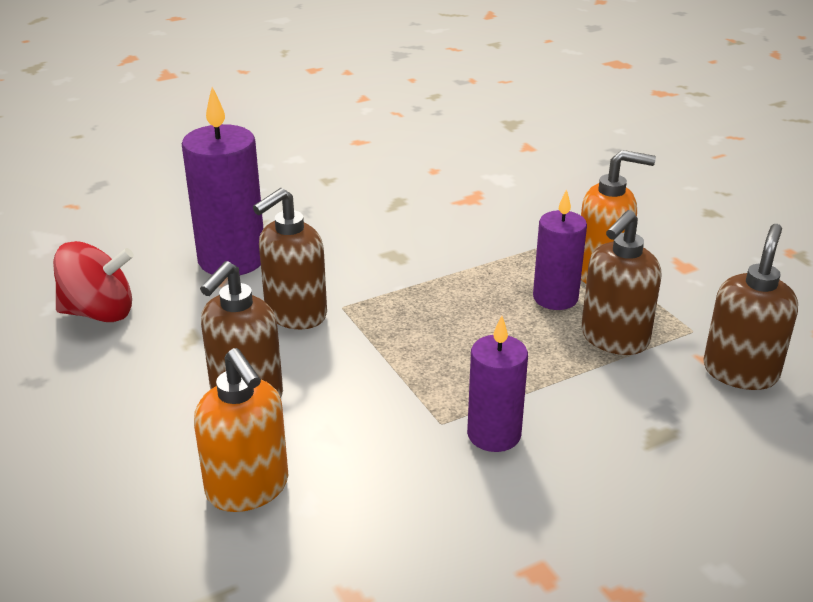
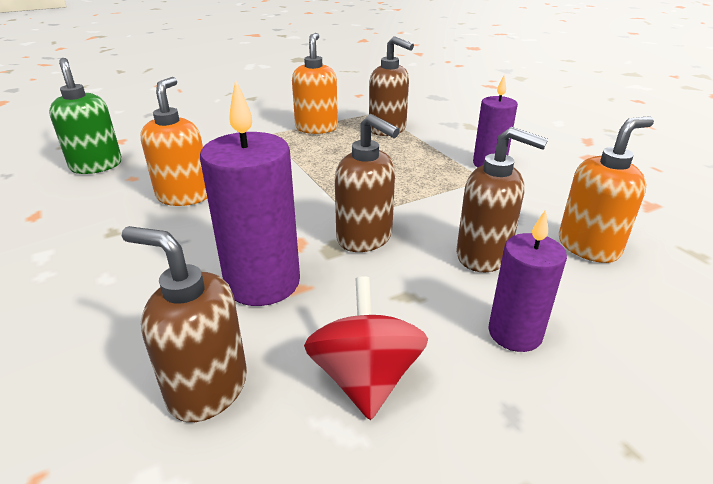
camera: 90 degrees left, 0 degrees up
(392, 203) = (184, 196): none -> orange soap dispenser
(460, 147) = (96, 166): none -> green soap dispenser
(555, 298) = (344, 142): purple candle -> purple candle (515, 333)
(740, 372) = (413, 106): brown soap dispenser -> brown soap dispenser (207, 388)

